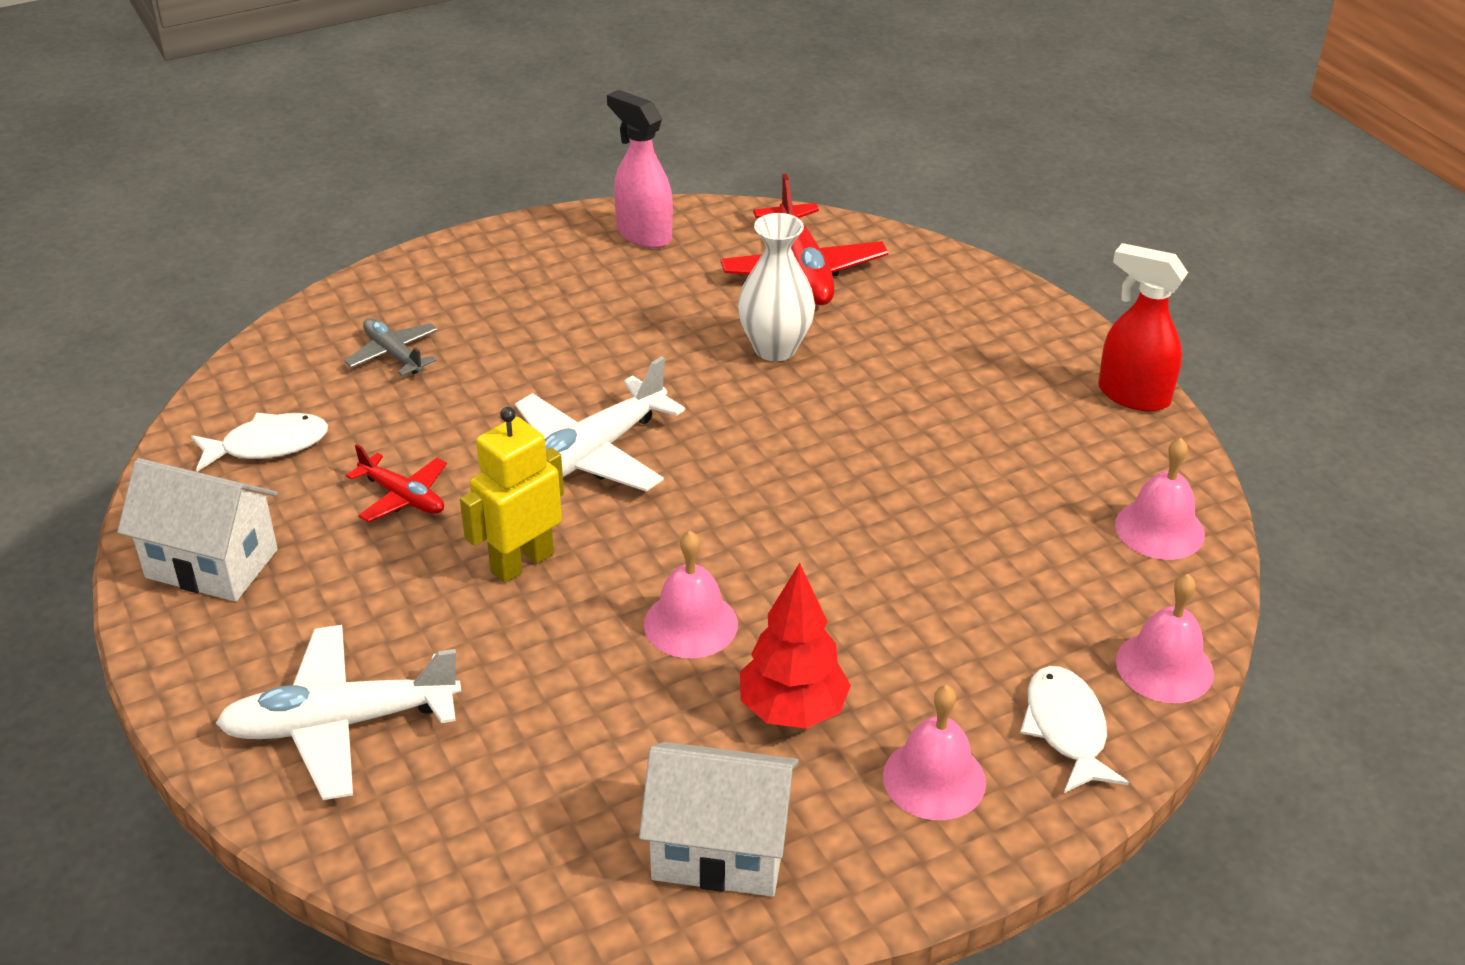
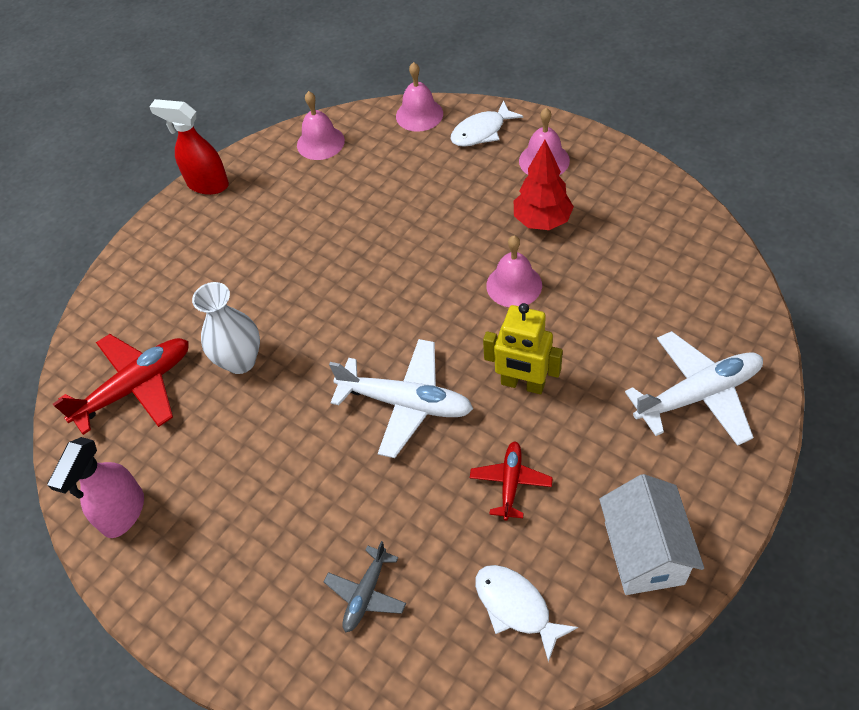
camera: 110 degrees left, 15 degrees up
(340, 724) = (698, 394): white plane -> white plane turned 75 degrees counterclockwise
(720, 850) = (641, 210): white house -> none
(1132, 395) = (207, 184): red spray bottle -> red spray bottle turned 105 degrees clockwise

